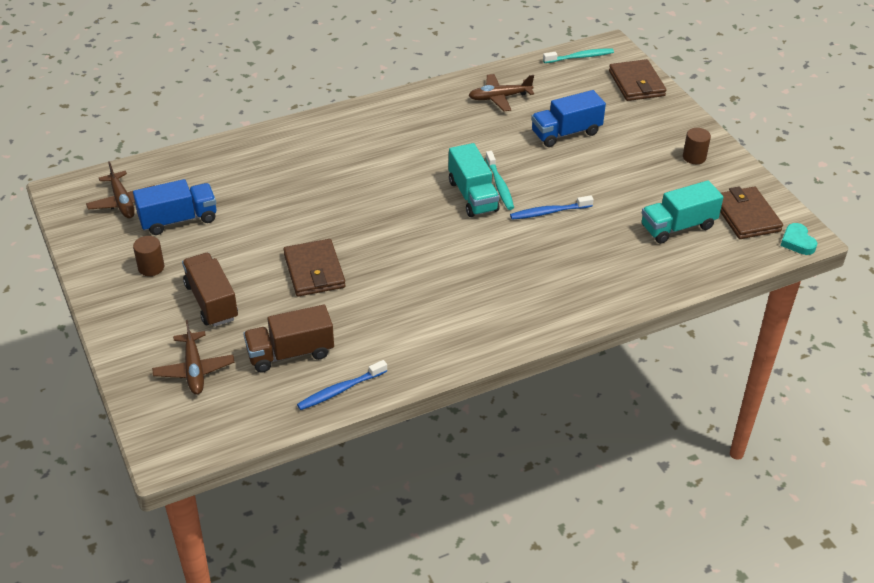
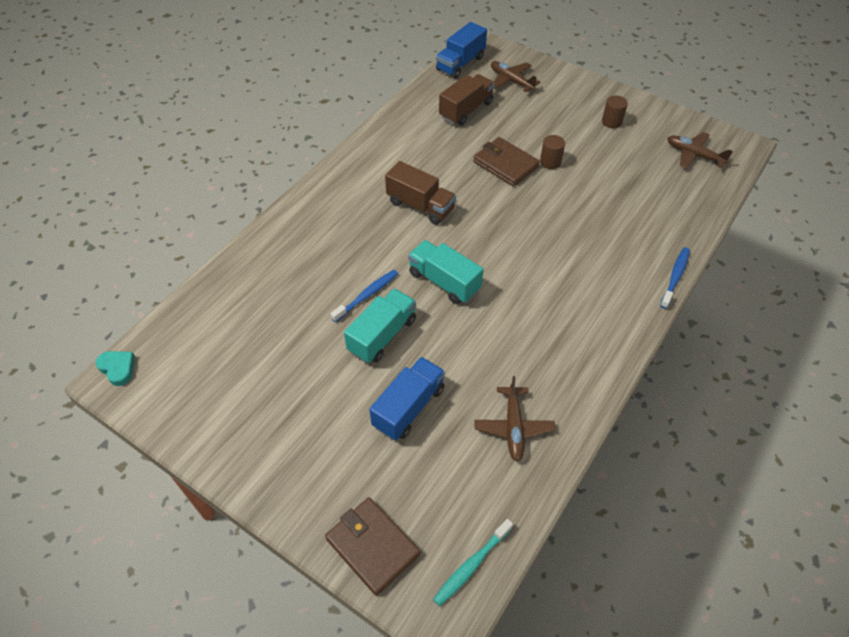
camera: 150 degrees right, 10 degrees up
(178, 220) = (639, 159): blue truck -> blue truck (460, 64)
(211, 302) = (547, 118): brown truck -> brown truck (420, 206)
(340, 390) = (416, 103): blue toothbrush -> blue toothbrush (675, 277)
(499, 97) = (513, 427): brown plane -> brown plane turned 135 degrees clockwise
(499, 185) = (429, 305): turquoise toothbrush -> none
(678, 227) = (241, 333): turquoise truck -> turquoise truck (382, 335)
(694, 157) = (254, 440): brown cylinder -> brown cylinder (550, 162)
(746, 216) = (176, 379): brown wallet -> none

